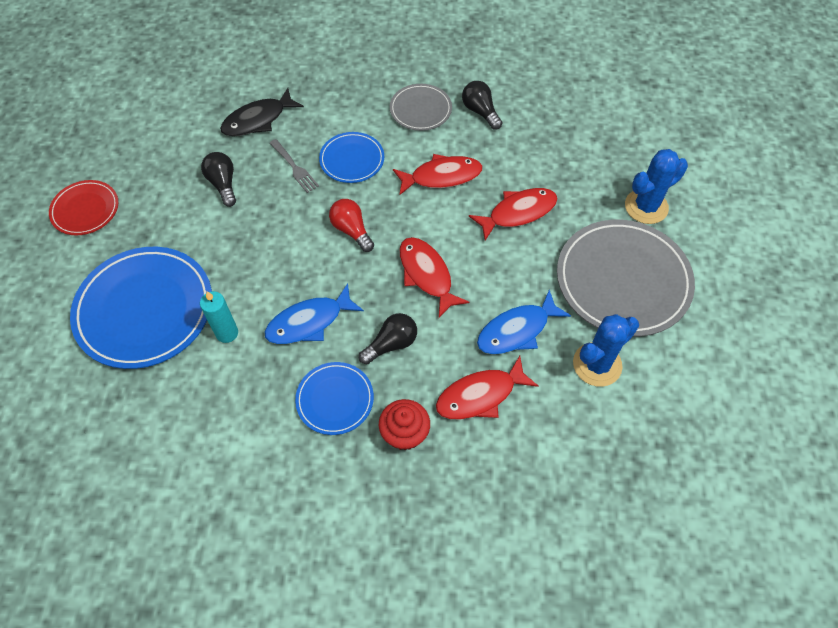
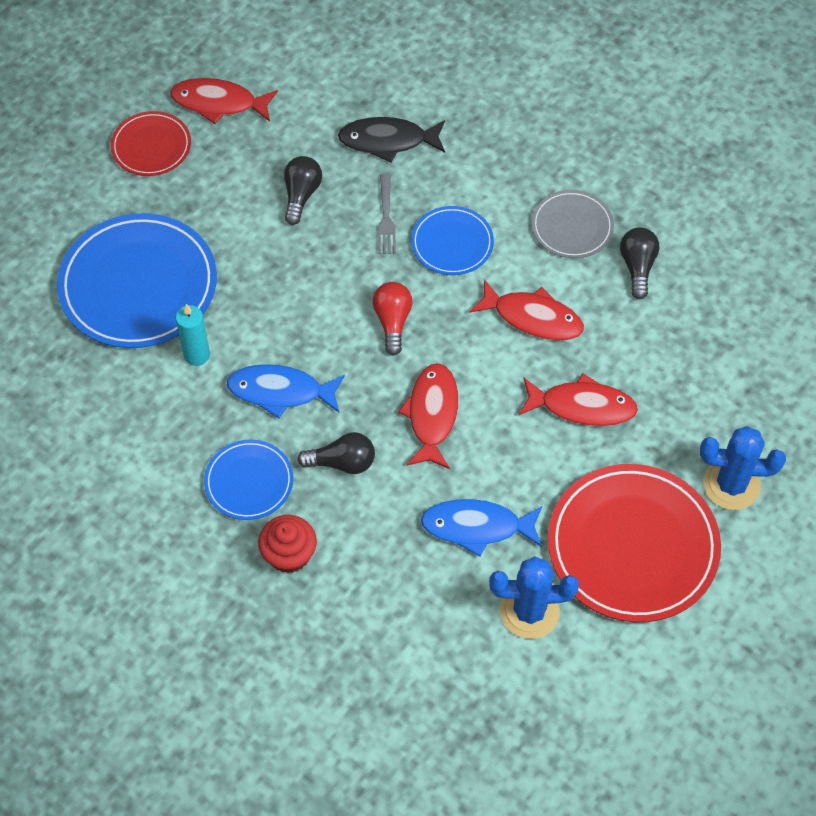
camera: 35 degrees right, 0 degrees up
(480, 395) = (388, 566): red fish -> red fish (219, 103)
(623, 280) = (632, 546): grey plate -> red plate

